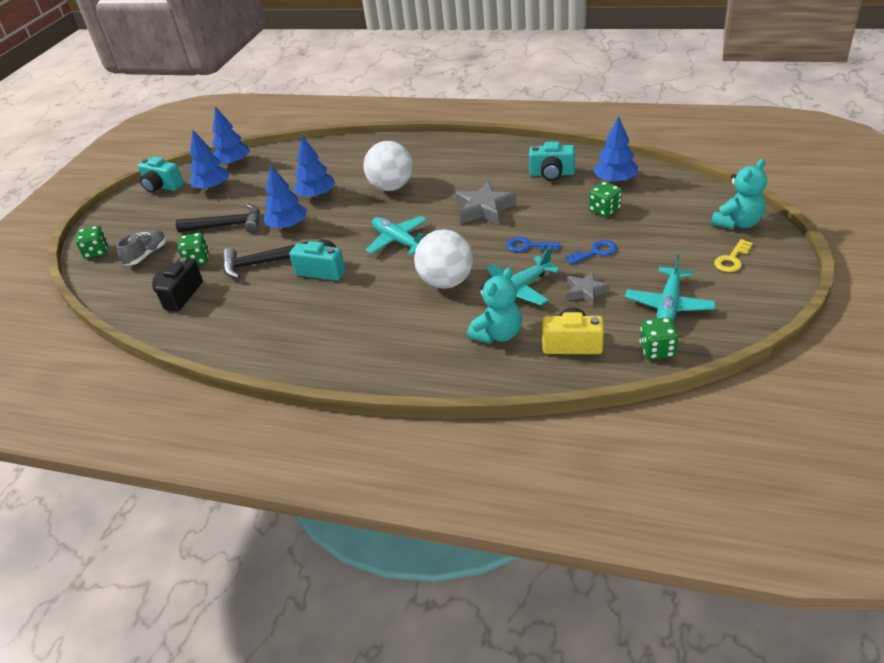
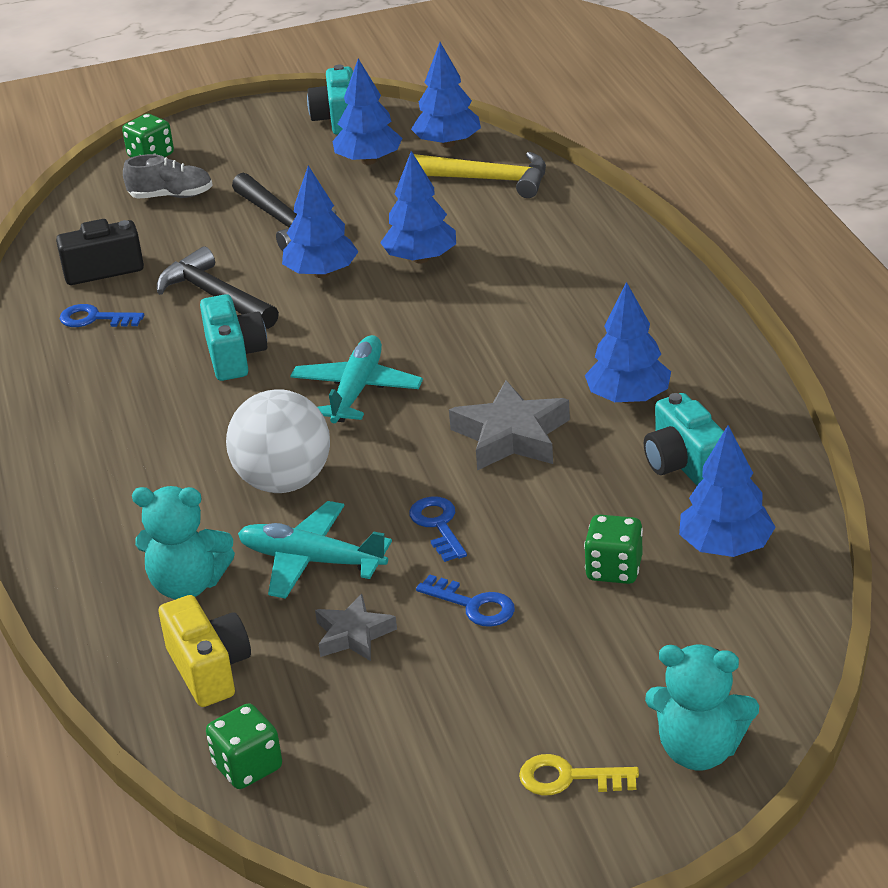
camera: 55 degrees right, 5 degrees down
(197, 259) = (188, 240): green dice -> none
(224, 310) = (95, 319): none -> blue key
(280, 161) = (488, 180): none -> yellow hammer
(391, 187) = (502, 316): white ball -> none
(491, 173) = (628, 398): none -> blue tree
(669, 305) = (377, 742): turquoise plane -> none

